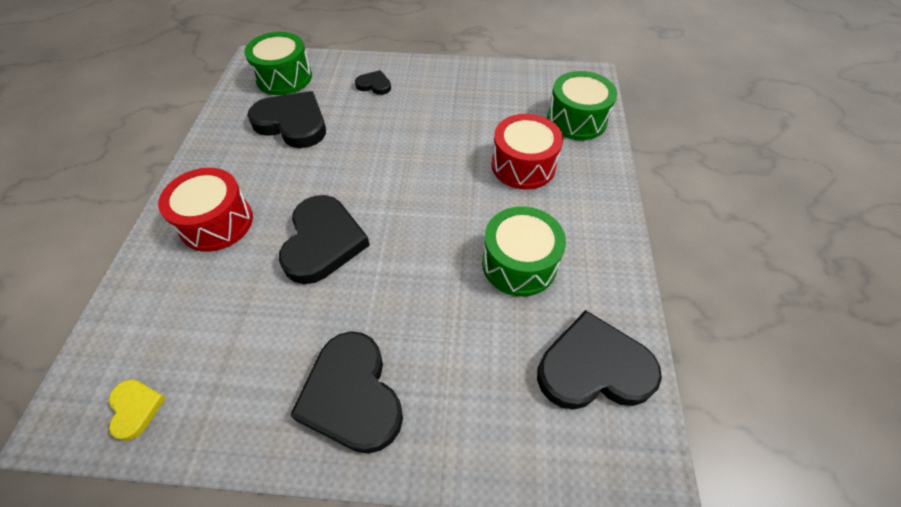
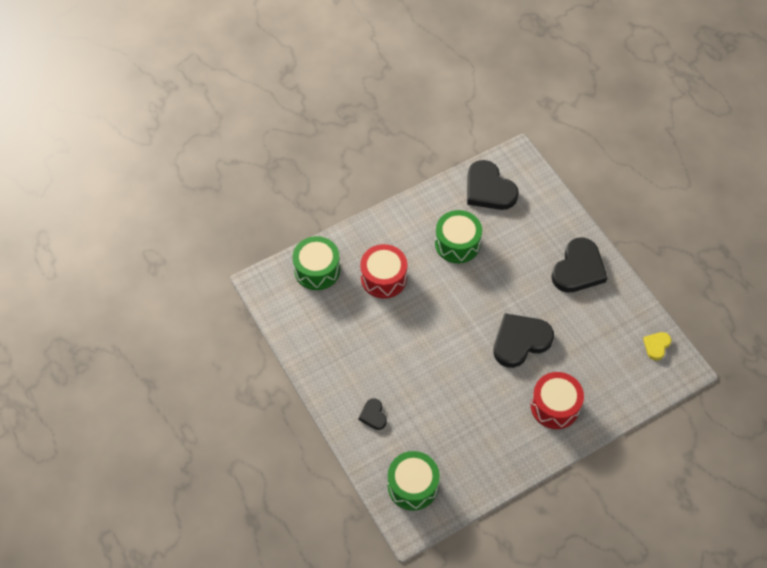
camera: 125 degrees left, 5 degrees up
(292, 123) = (451, 436): black heart -> none

